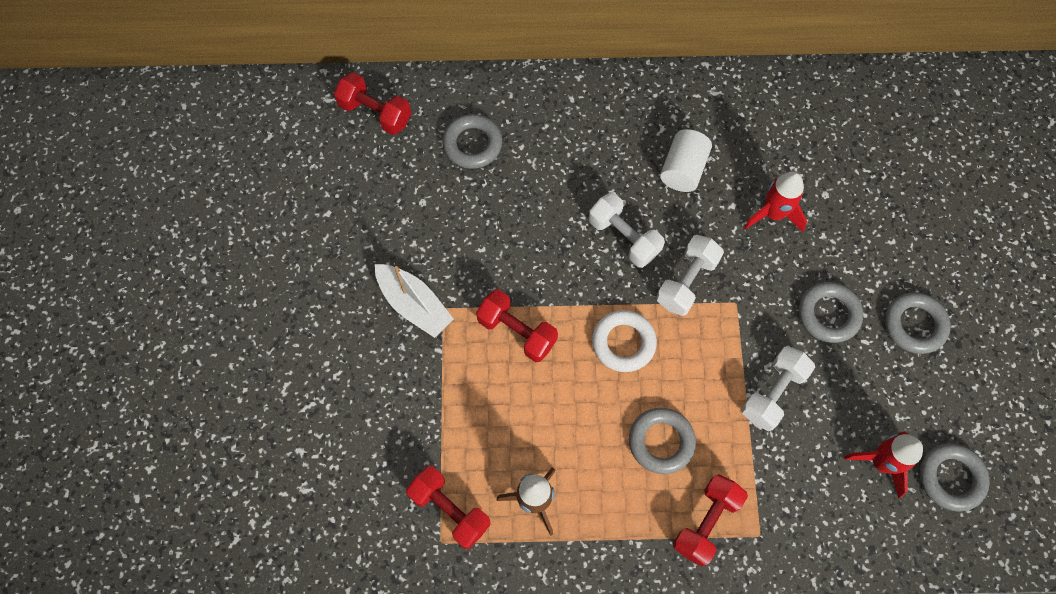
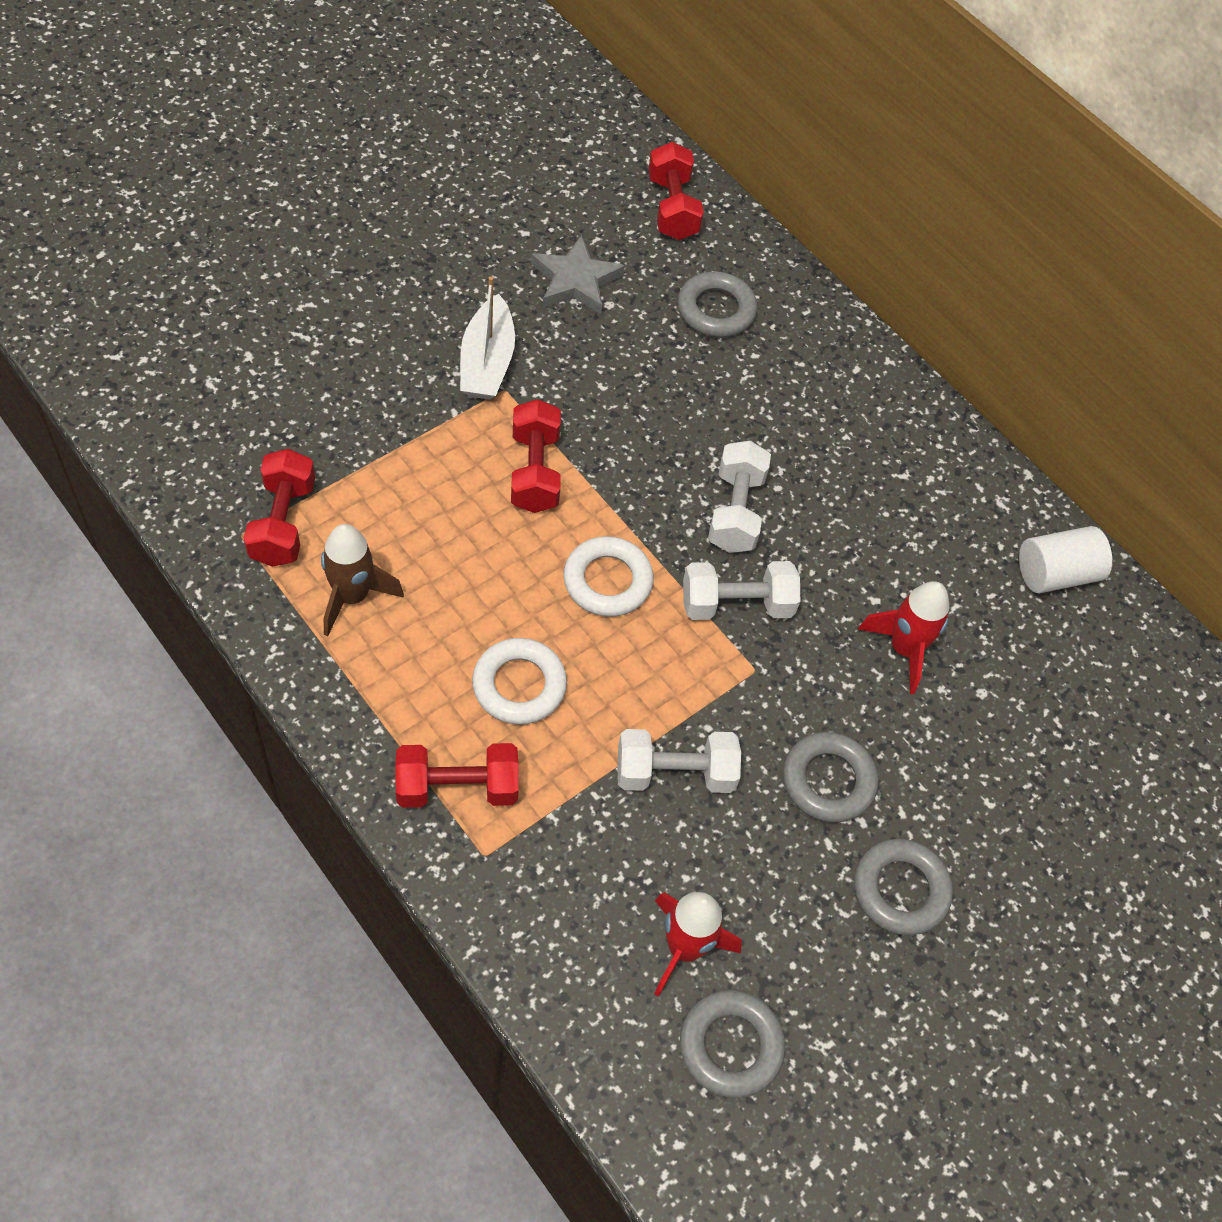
camera: 45 degrees right, 10 degrees down
(389, 209) = (575, 280): none -> grey star
(661, 442) = (519, 685): grey ring -> white ring
(683, 169) = (873, 524): white cylinder -> white cylinder (1055, 574)

